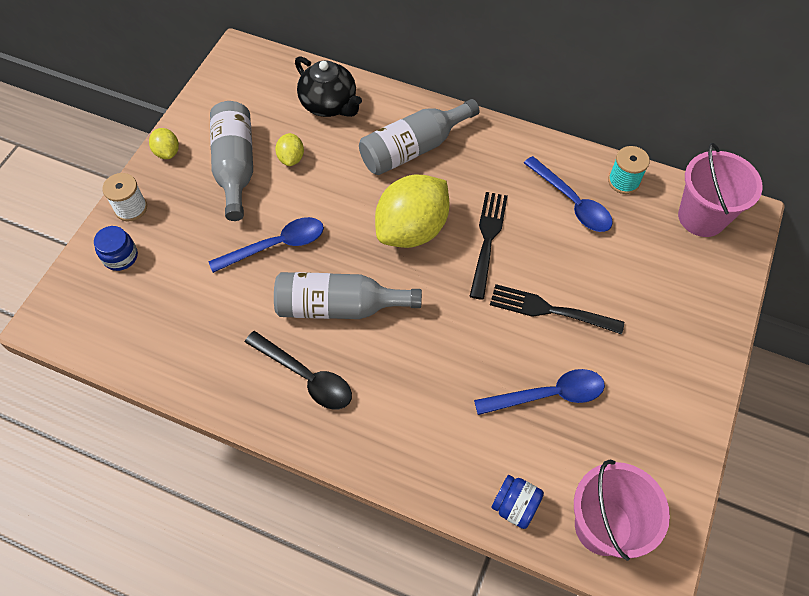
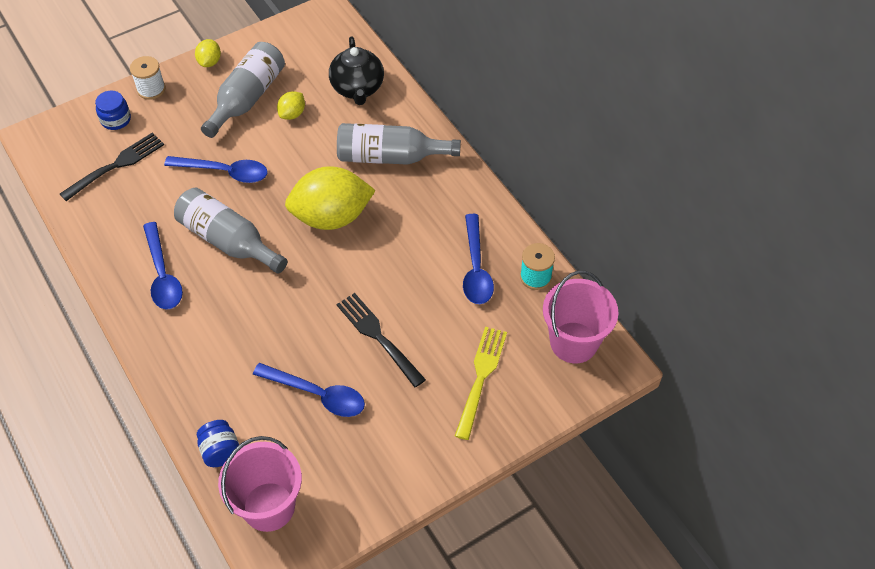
camera: 35 degrees right, 5 degrees down
(305, 377) = (162, 274): black spoon -> blue spoon
(488, 239) = (381, 257): black fork -> black fork (116, 165)
(662, 291) = (481, 377): none -> yellow fork

